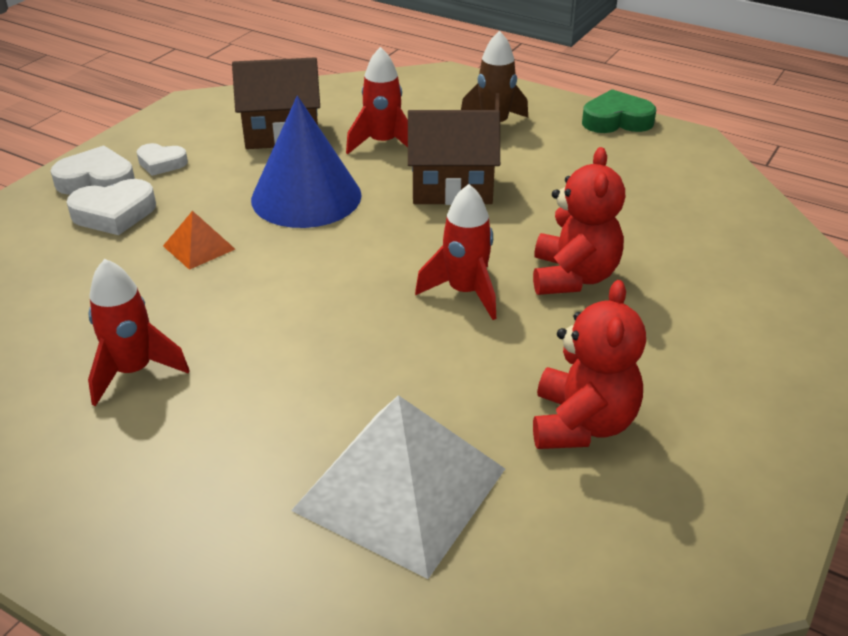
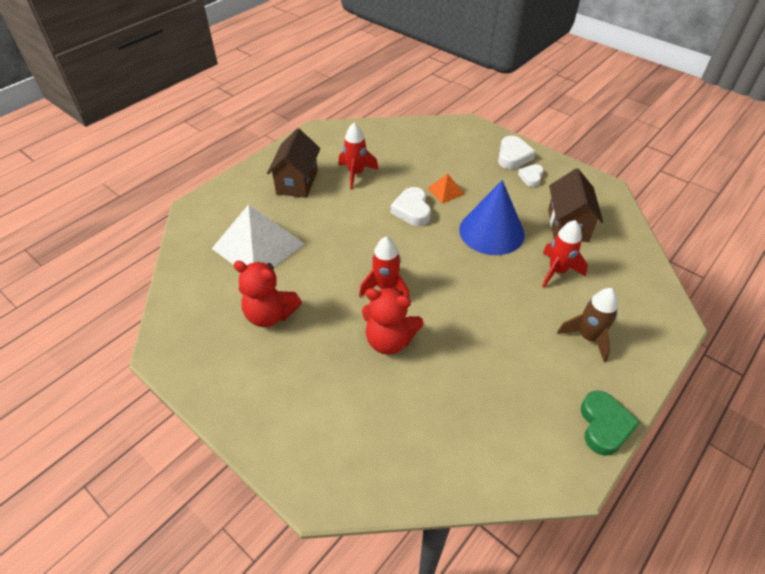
camera: 100 degrees right, 10 degrees up
(114, 214) = (480, 163): white heart -> white heart (412, 210)
(452, 189) = (496, 298): brown house -> brown house (297, 182)

